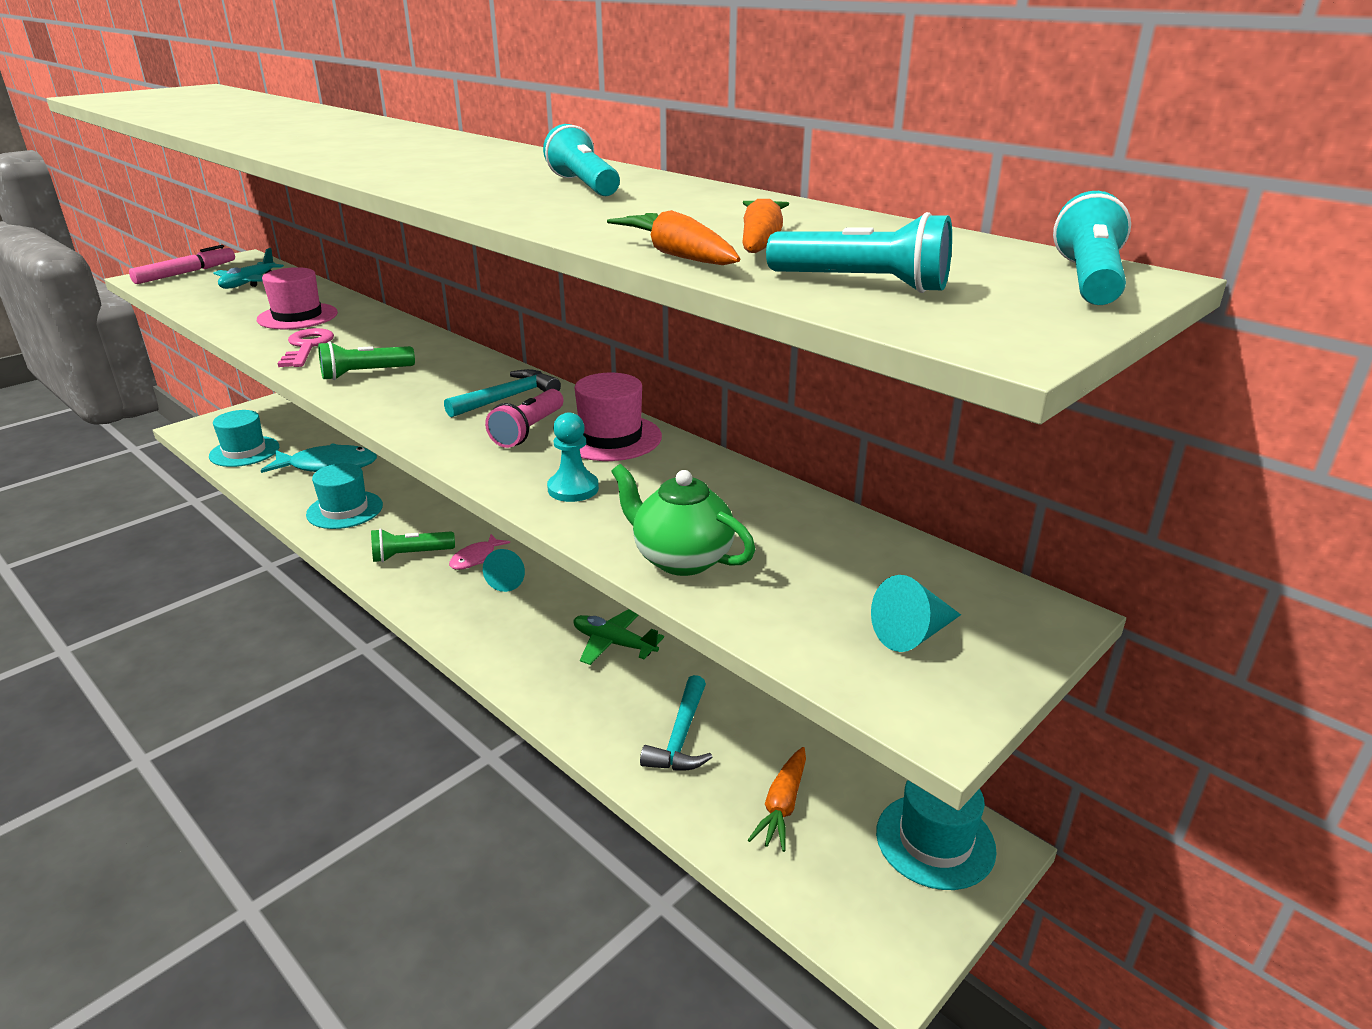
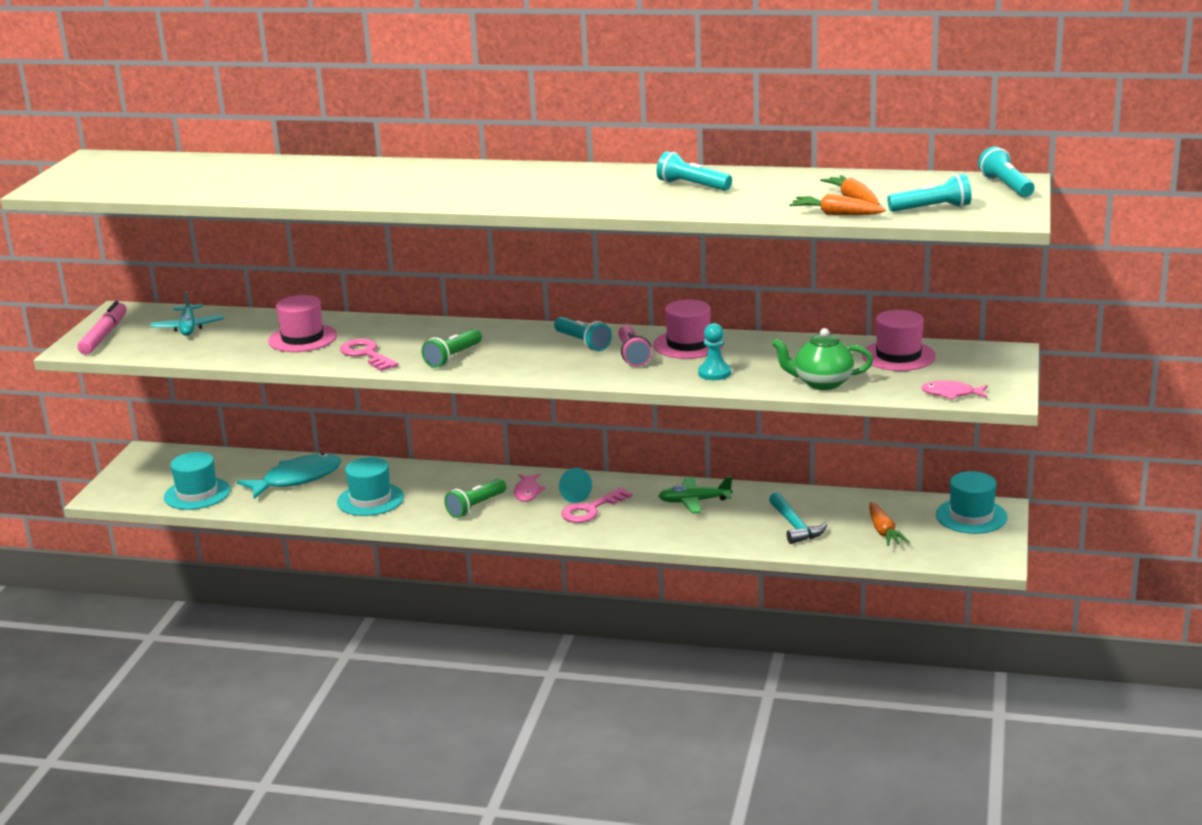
camera: 30 degrees left, 5 degrees down
(501, 606) = (591, 509): none -> pink key
(507, 398) = (582, 343): turquoise hammer -> turquoise flashlight
(849, 665) = (951, 394): none -> pink fish
(854, 554) = (898, 356): none -> pink hat
(913, 634) = (962, 376): turquoise cone -> none

